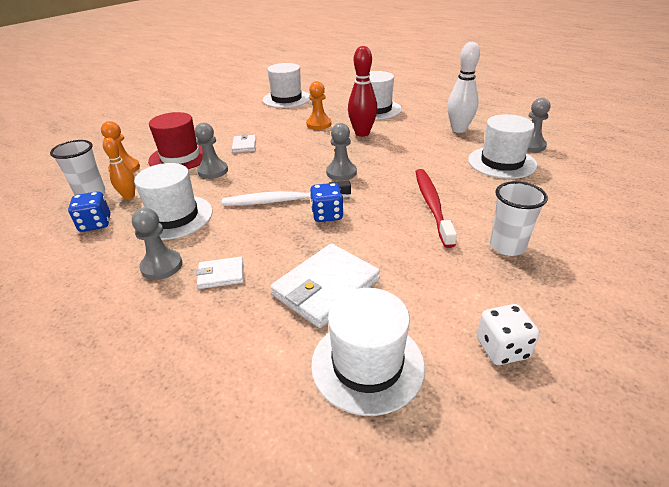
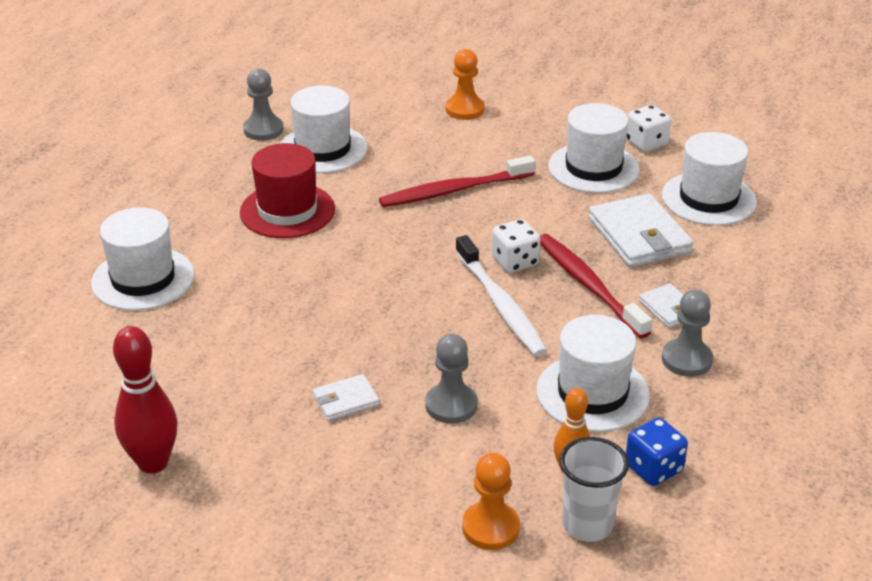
camera: 110 degrees left, 0 degrees up
(180, 157) = (418, 469): red hat -> red hat (287, 211)
(278, 241) = (588, 285): none -> red toothbrush
(286, 99) = (91, 414): white hat -> white hat (593, 168)
(319, 124) = (228, 333): orange pawn -> orange pawn (464, 109)
(326, 287) = (639, 236): white wallet -> white wallet turned 45 degrees clockwise
(327, 215) = (515, 261): blue dice -> white dice
(341, 172) = (402, 271): grey pawn -> none
(362, 133) = (257, 276): red bowling pin -> red bowling pin (153, 463)
(459, 129) = (220, 186): white bowling pin -> none
(507, 246) = (509, 143): white cup -> none

